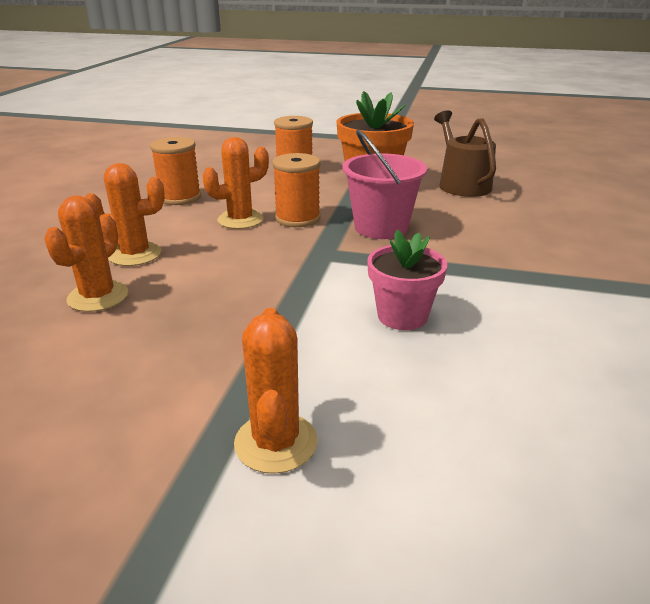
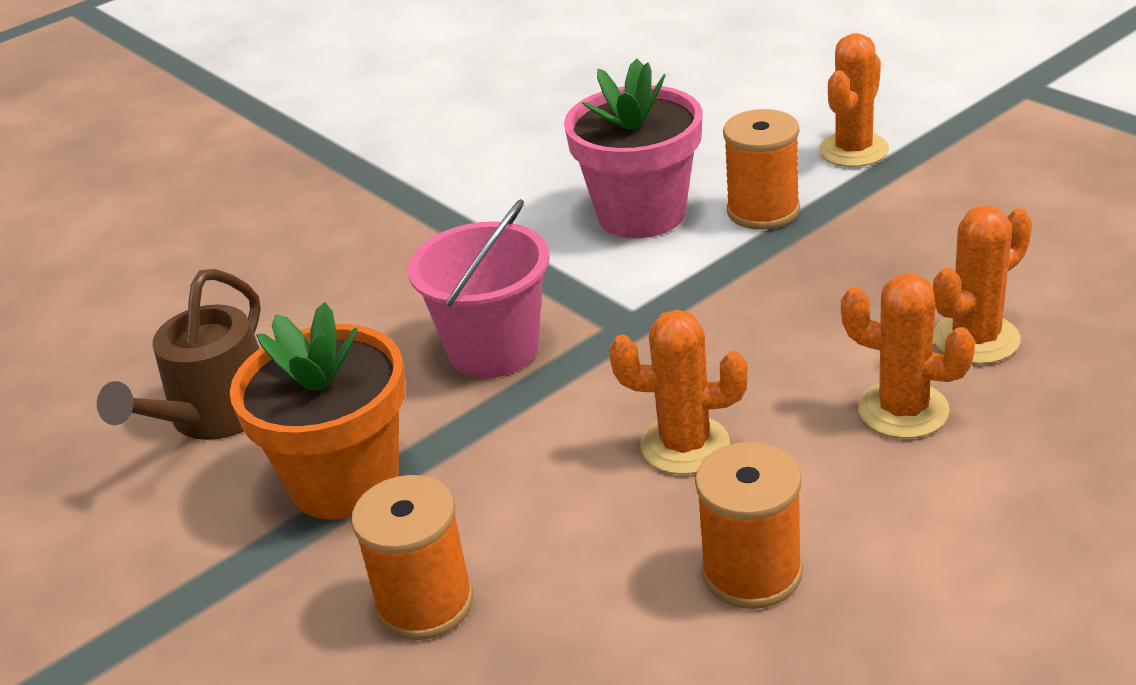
camera: 140 degrees left, 5 degrees up
(297, 218) = (589, 415): orange spool -> orange spool (763, 211)
(402, 316) = (641, 214): pink flower pot -> pink flower pot, size x1.53

